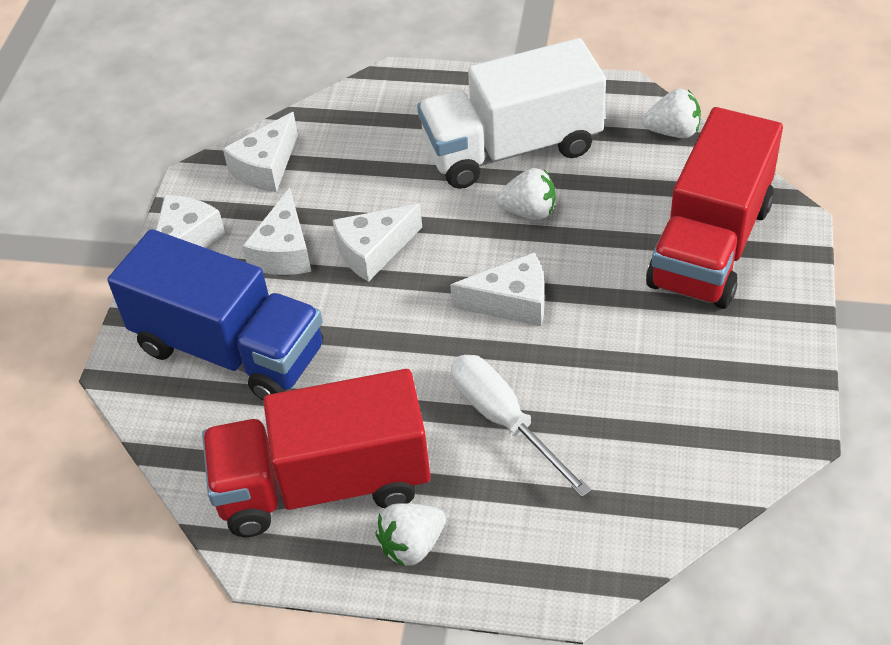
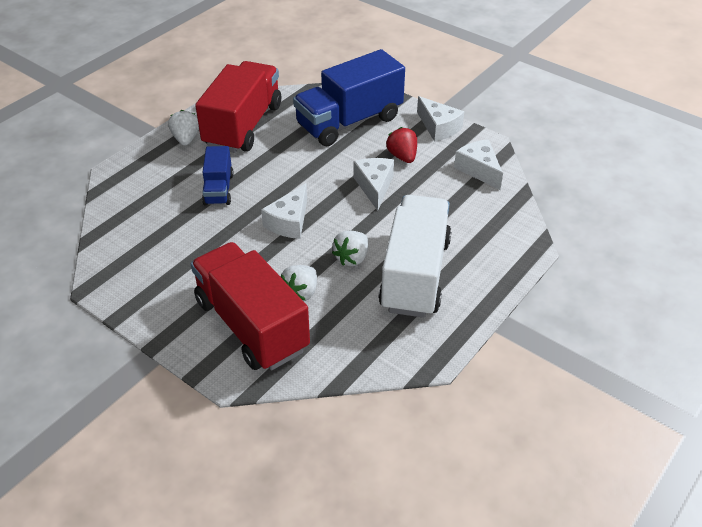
camera: 115 degrees right, 5 degrees down
(284, 251) = (402, 156): white cheese -> red strawberry
(504, 420) = (218, 189): white screwdriver -> blue truck
(673, 132) = (367, 363): white strawberry -> white strawberry (301, 293)

